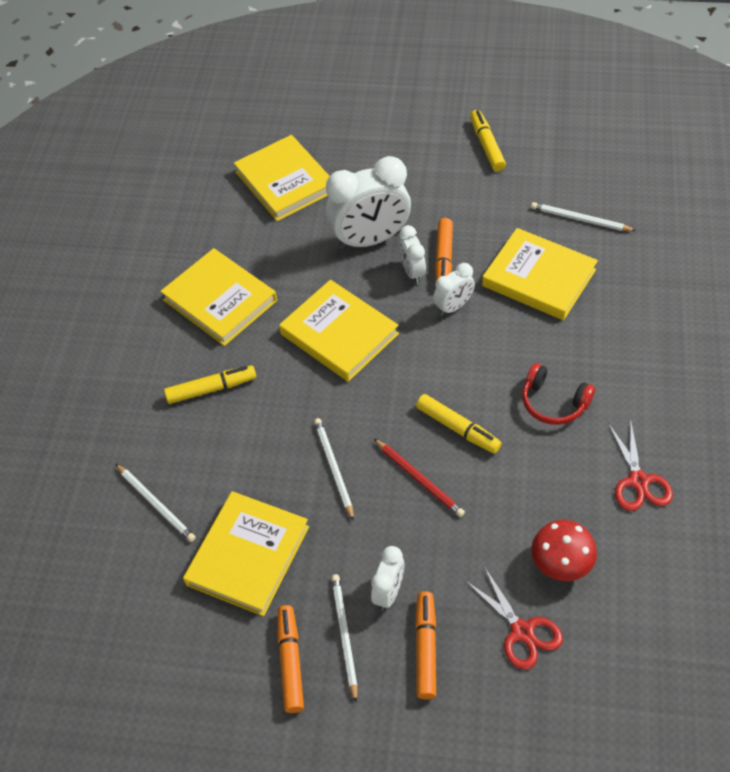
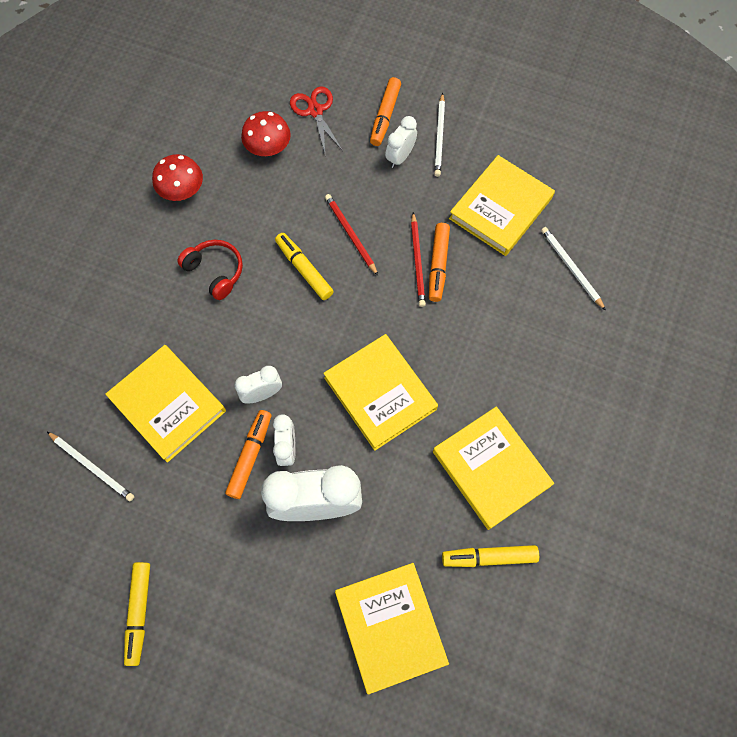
camera: 170 degrees left, 15 degrees up
(211, 389) = (512, 366): yellow marker -> yellow marker (489, 557)
(290, 662) = (481, 129): orange marker -> orange marker (438, 265)
(333, 468) = (417, 261): white pencil -> red pencil
(638, 481) = (182, 190): red scissors -> red mushroom

